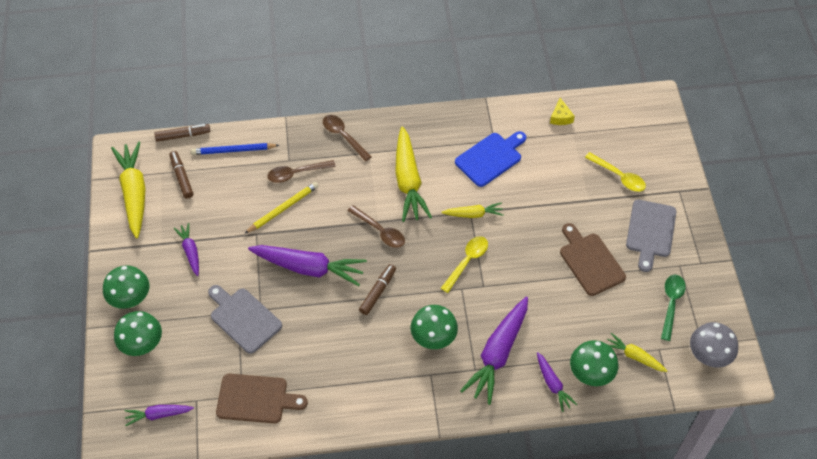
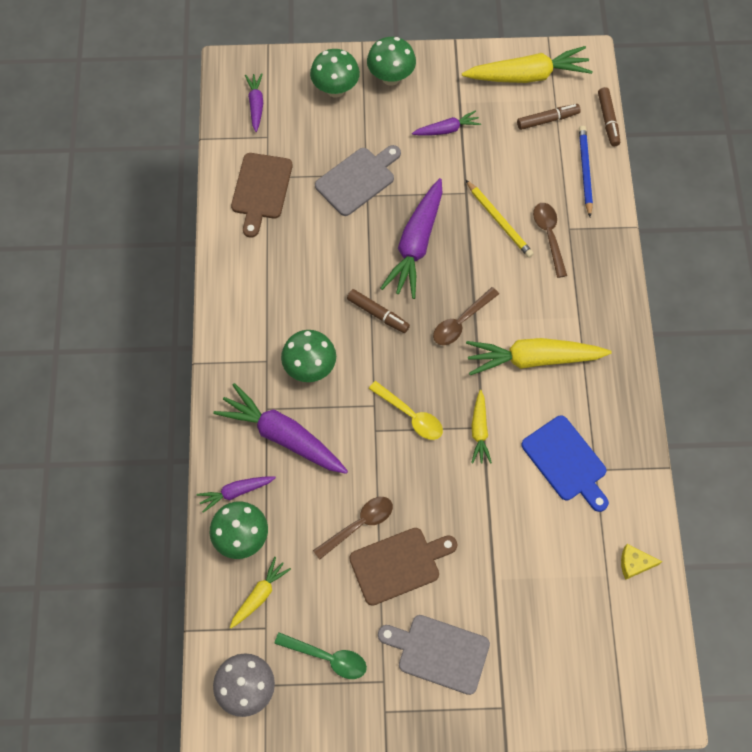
camera: 95 degrees right, 10 degrees up
(343, 136) = (604, 290): brown spoon -> brown spoon (359, 525)
(619, 176) = (531, 626): yellow spoon -> none

